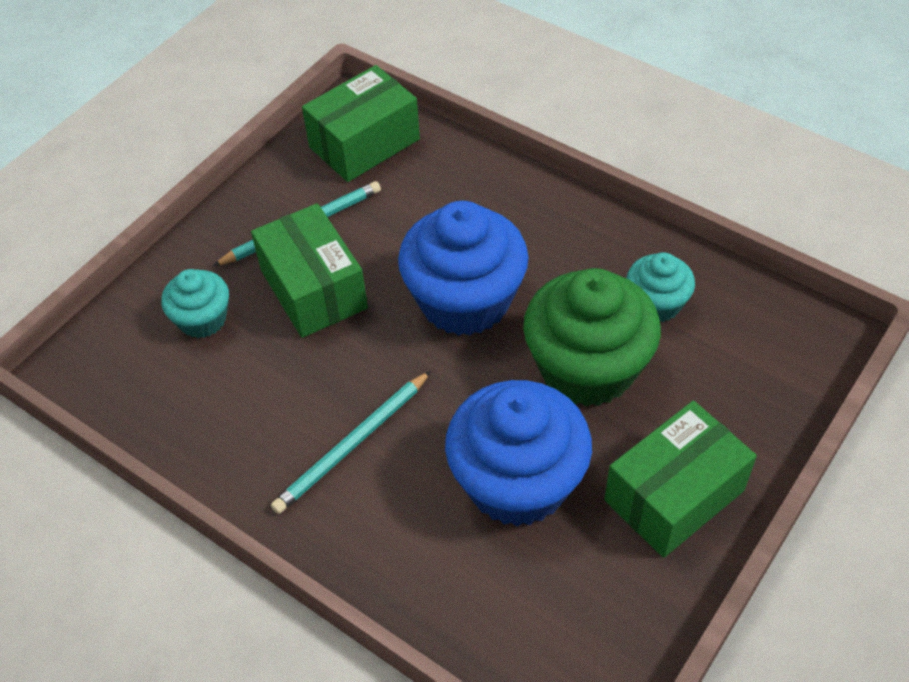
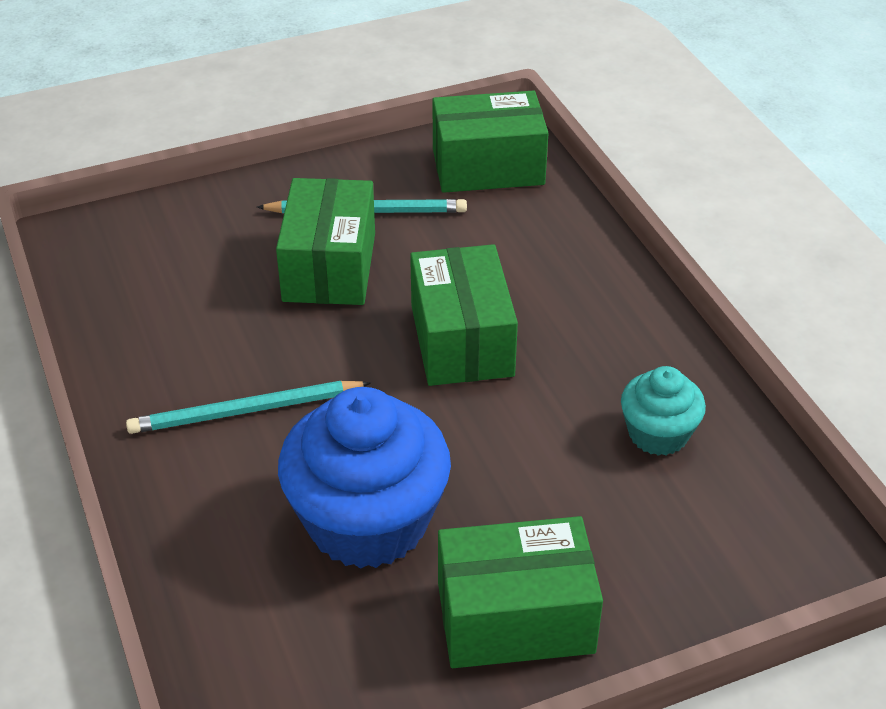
camera: 30 degrees right, 10 degrees down
(202, 319) = (211, 247): turquoise cupcake -> none
(464, 300) = (462, 340): blue cupcake -> green box
(587, 368) = (530, 457): green cupcake -> none

